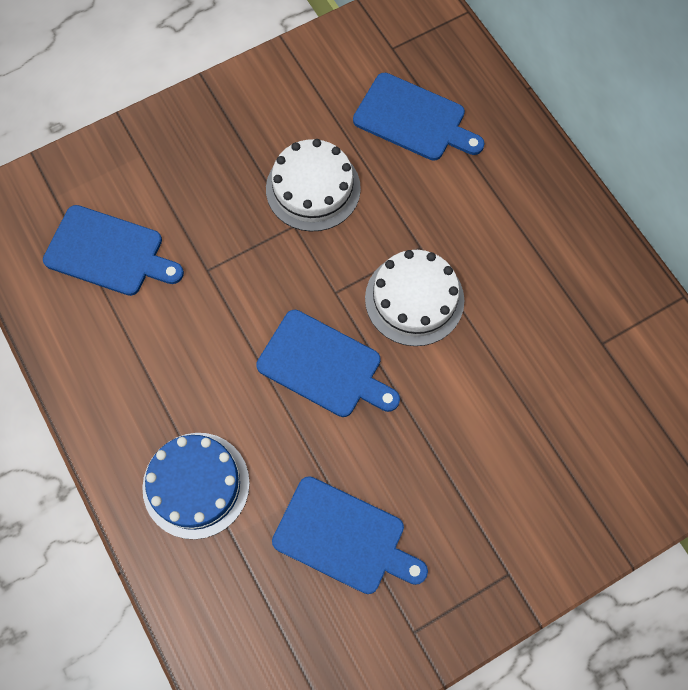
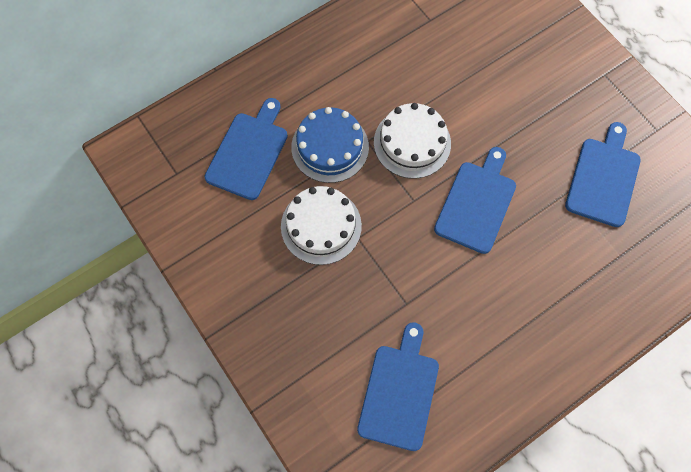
camera: 95 degrees left, 0 degrees up
(196, 485) = (588, 287): blue cake -> blue cake (330, 147)

